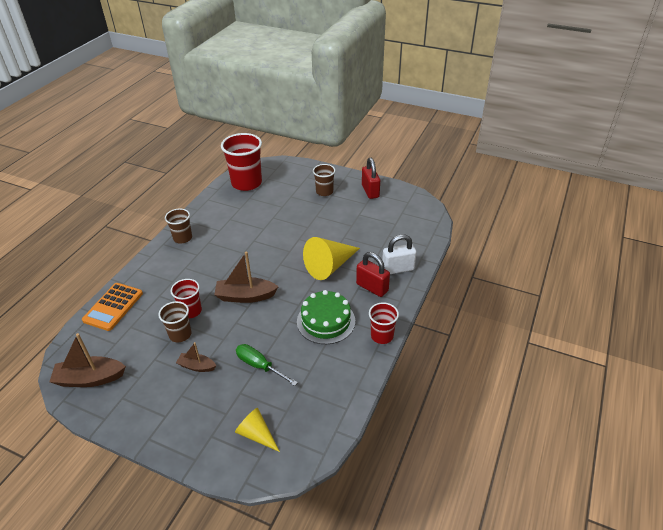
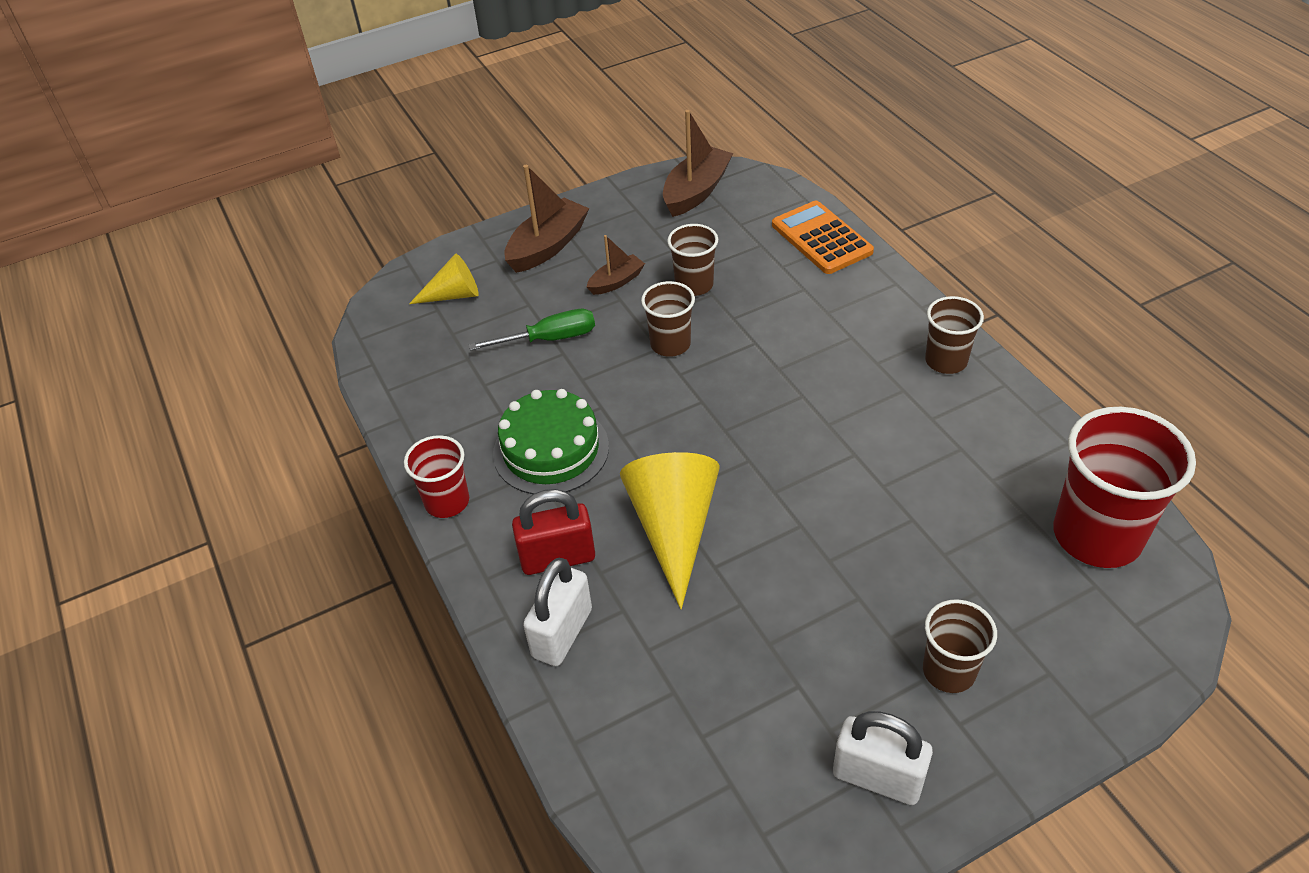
camera: 130 degrees right, 5 degrees up
(191, 311) = (733, 310): red cup -> none
(230, 320) = (670, 344): none -> brown cup
(245, 296) = (706, 380): brown boat -> brown boat (547, 246)
(370, 191) = (877, 777): red padlock -> white padlock

